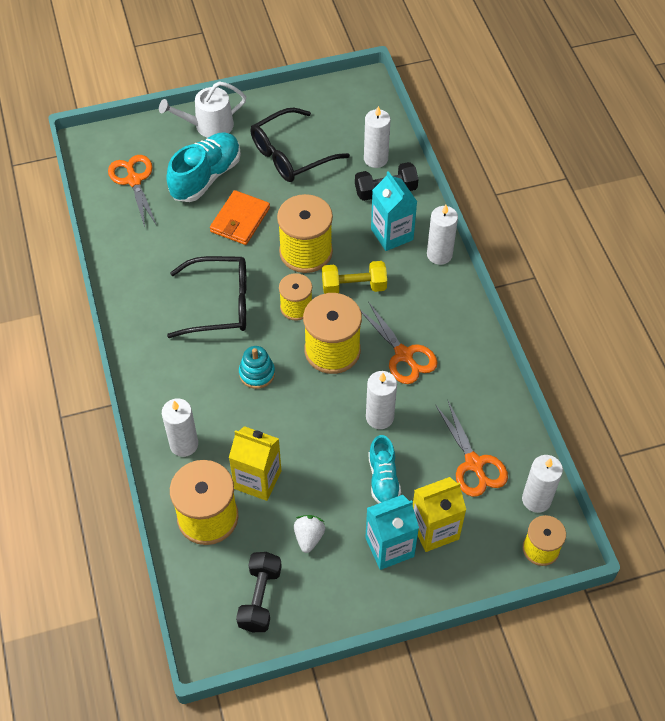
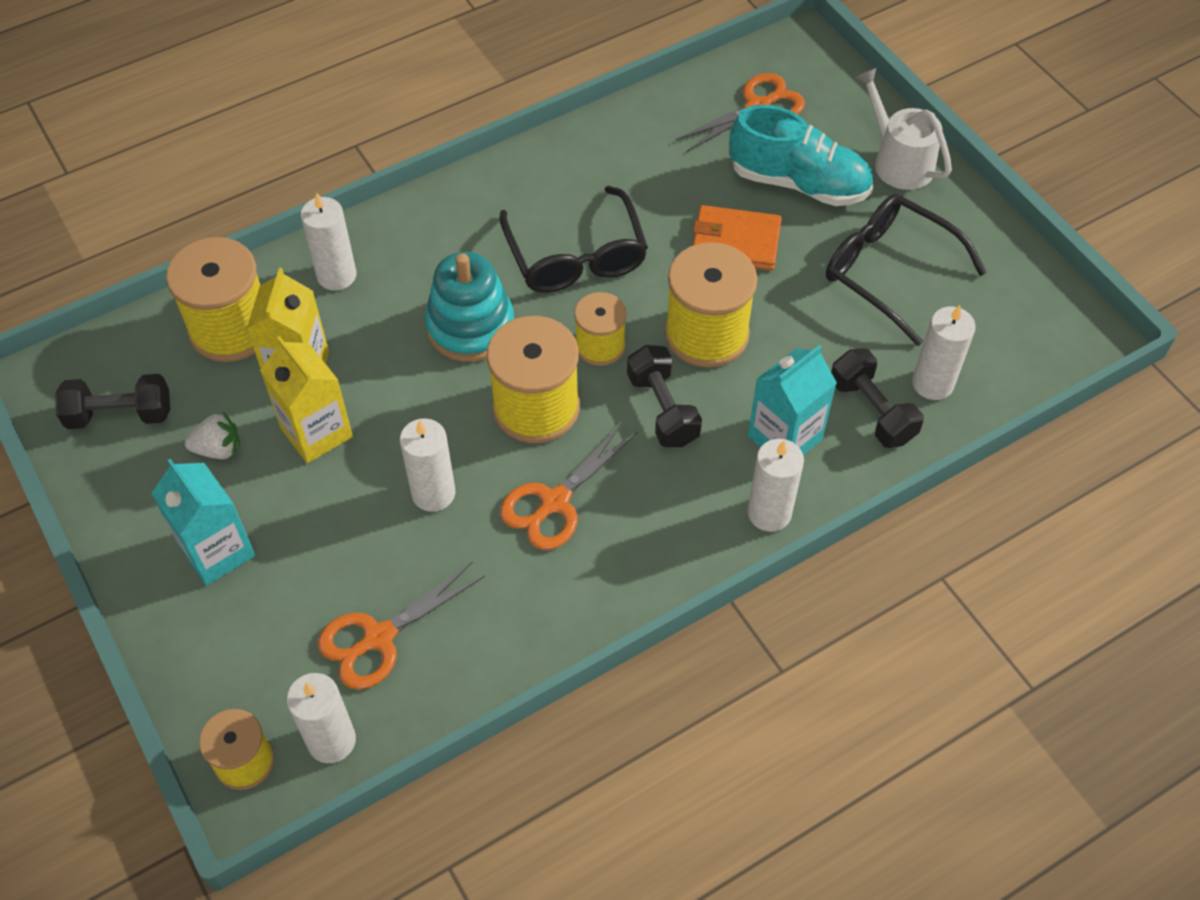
camera: 75 degrees right, 0 degrees up
(257, 373) = (470, 327): turquoise stacking toy -> turquoise stacking toy, size x1.66
(354, 287) = (662, 409): yellow dumbbell -> black dumbbell
(383, 479) = (328, 520): turquoise shoe -> none
(434, 529) = (254, 604): yellow carton -> yellow carton (316, 432)

